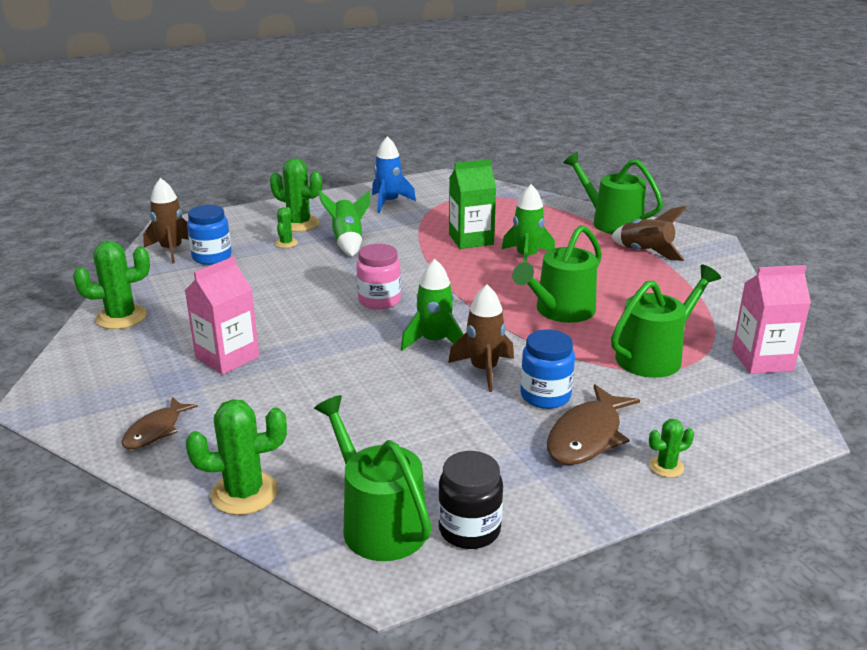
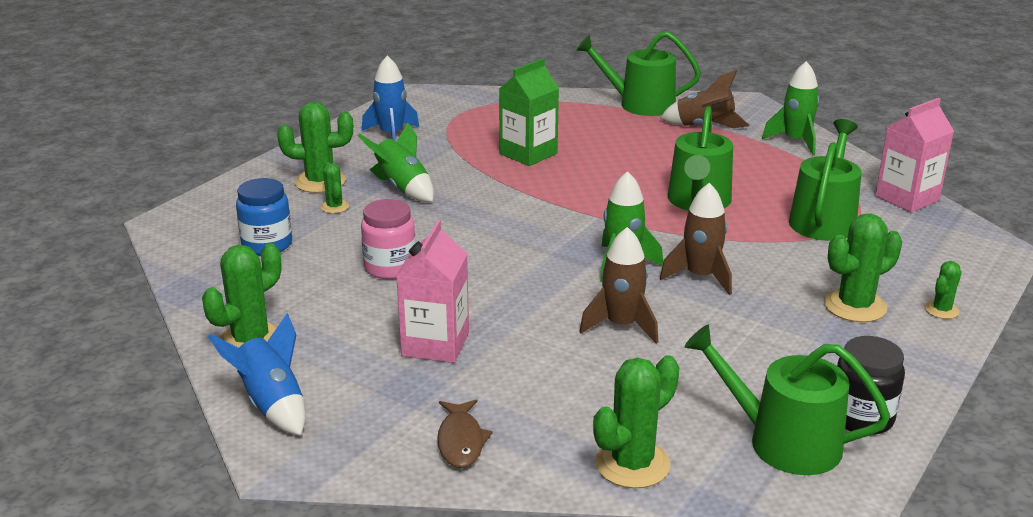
camera: 30 degrees left, 0 degrees up
(79, 363) = (272, 405): none -> blue rocket
(172, 250) = (205, 250): brown rocket -> brown rocket (621, 325)
(379, 300) = (517, 240): pink jar -> pink jar (390, 267)
(527, 257) = (604, 158): green rocket -> green rocket (795, 141)
(545, 396) = (780, 283): blue jar -> none
(587, 436) = (855, 306): brown fish -> green cactus

